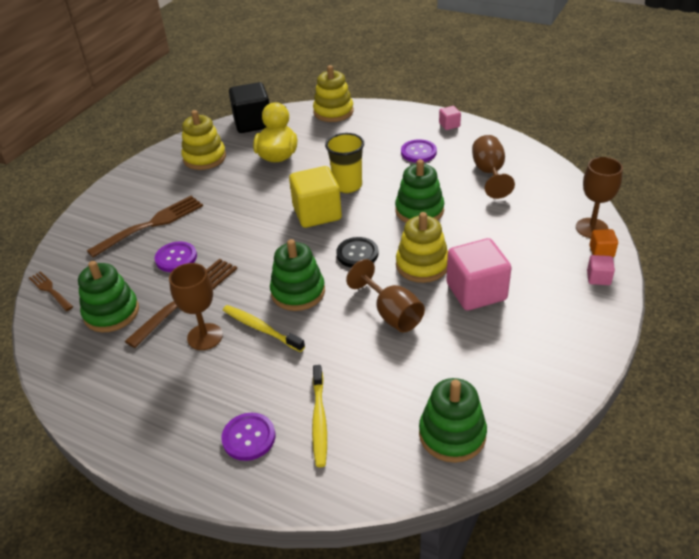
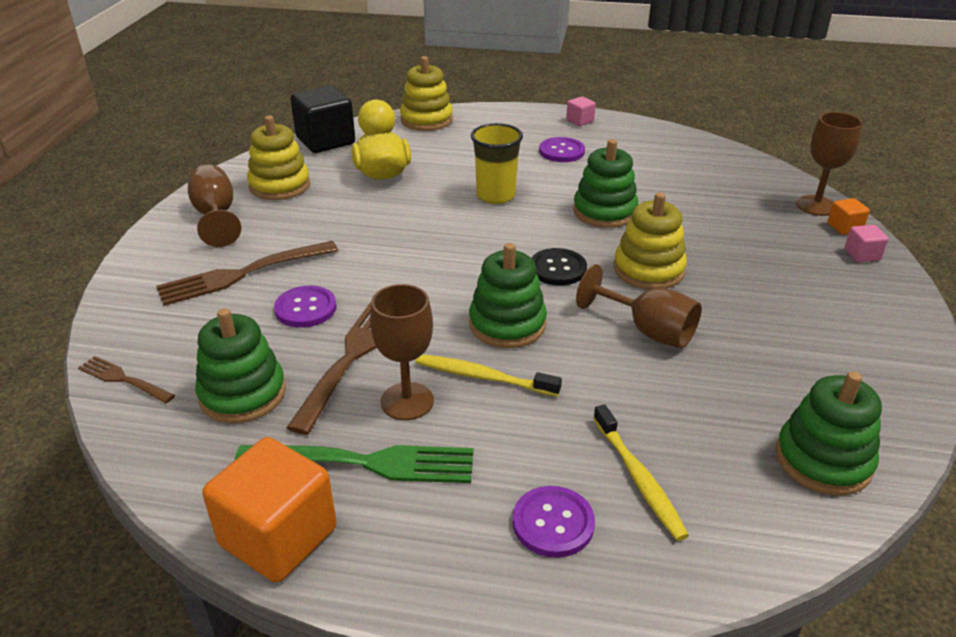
camera: 20 degrees left, 5 degrees down
(89, 410) = (278, 537): none -> orange cube
(150, 225) = (243, 273): brown fork -> brown fork turned 150 degrees counterclockwise
(159, 373) = (364, 463): none -> green fork
(317, 213) = (475, 230): yellow cube -> none
(476, 291) = (734, 289): pink cube -> none
(489, 173) = (661, 164): brown goblet -> brown goblet (216, 216)

